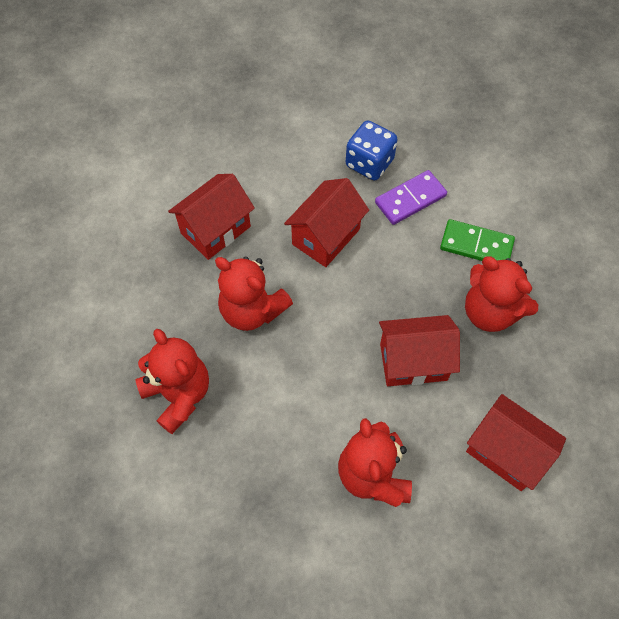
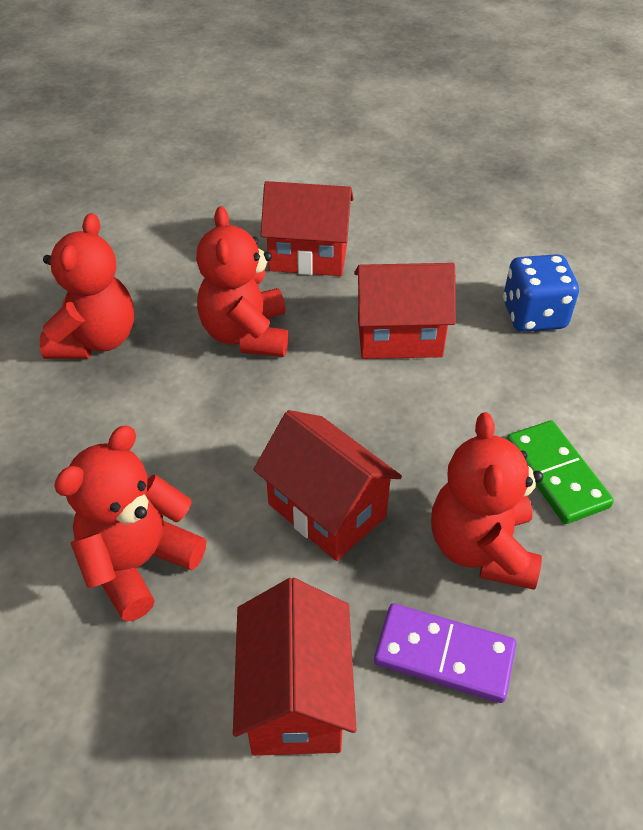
camera: 50 degrees right, 15 degrees down
(410, 199) = (535, 376): purple domino -> purple domino (444, 655)

